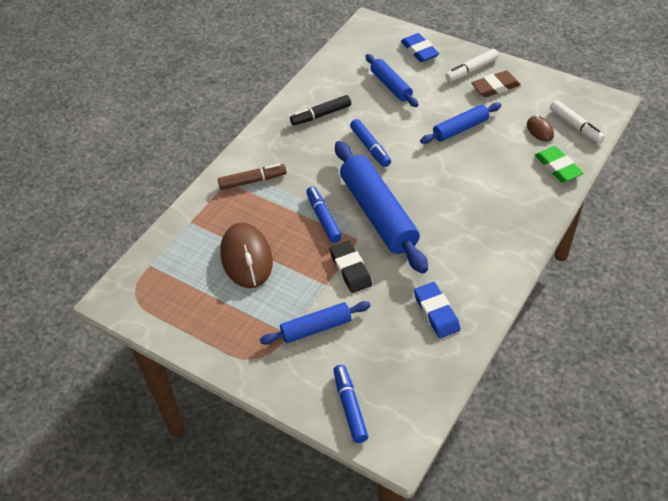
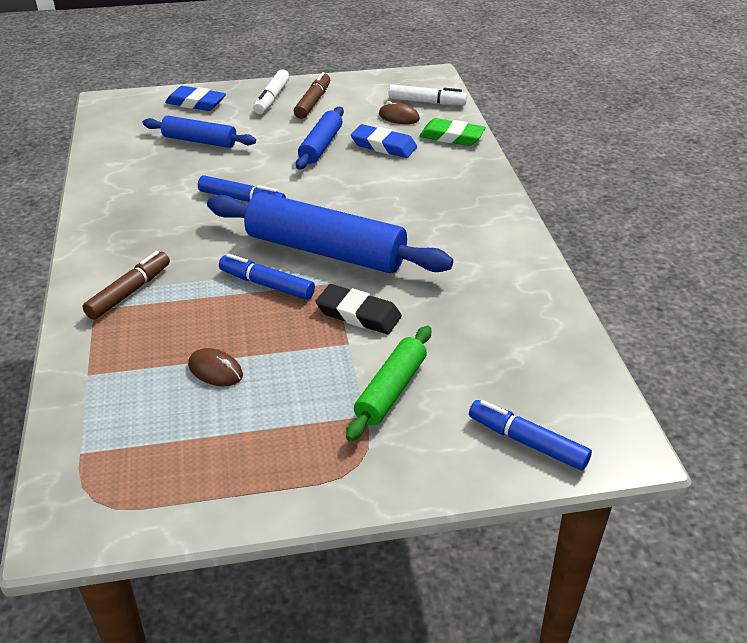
camera: 45 degrees left, 10 degrees down
(246, 258) = (215, 370): brown mouse -> brown mouse, size x0.49
(316, 328) = (390, 390): blue rolling pin -> green rolling pin
(321, 115) = (145, 196): black marker -> none
(436, 312) = (498, 302): blue eraser -> blue eraser (384, 146)
(495, 87) = (313, 102): brown eraser -> brown marker

